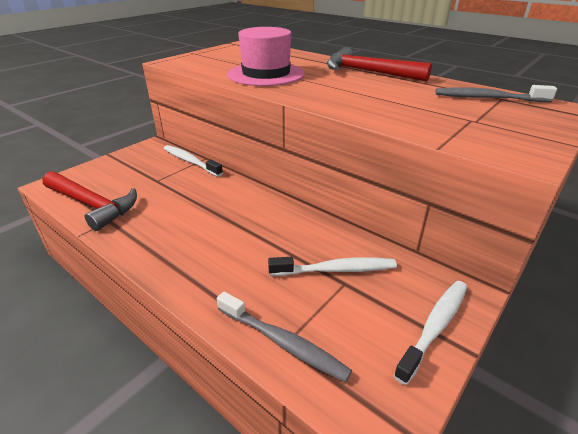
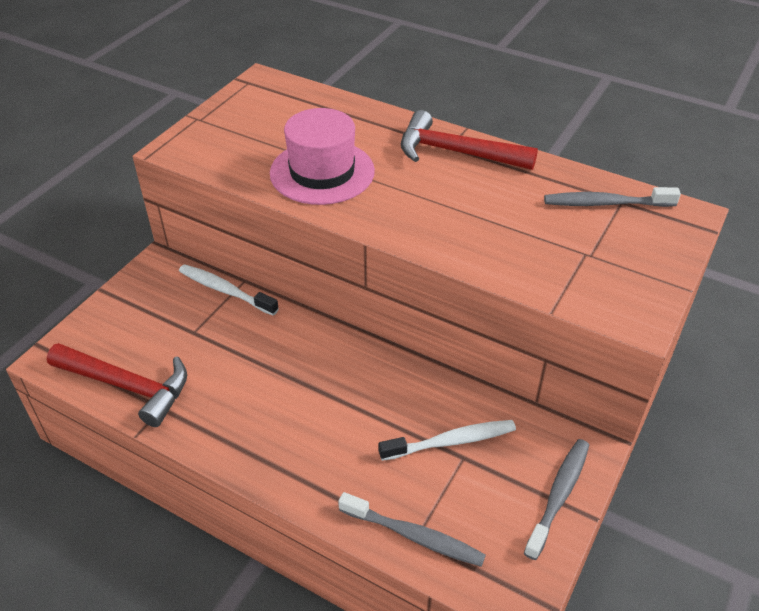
camera: 10 degrees left, 10 degrees up
(435, 327) = (559, 495): white toothbrush -> grey toothbrush

